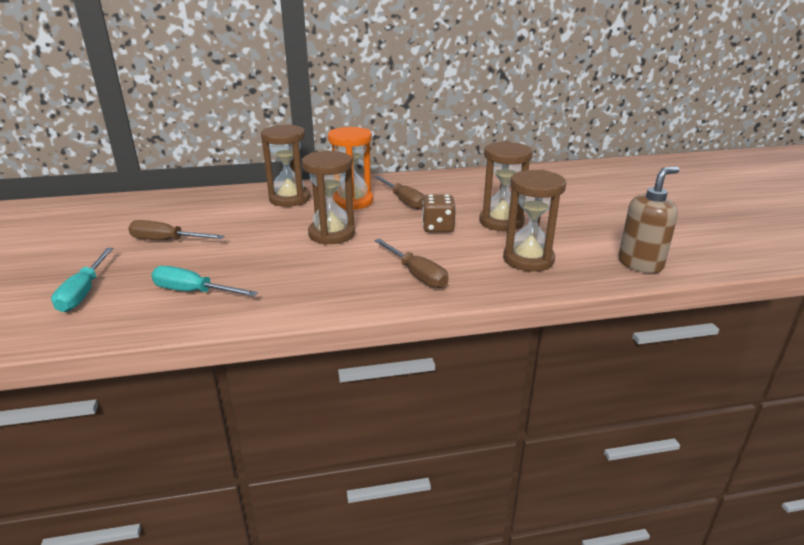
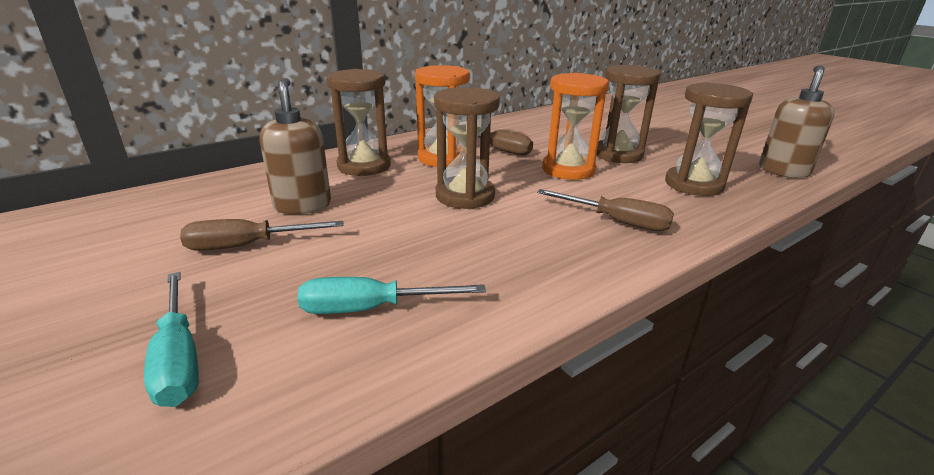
camera: 25 degrees left, 0 degrees up
(221, 221) = (302, 205): none -> brown soap dispenser
(438, 228) = (568, 170): brown dice -> orange hourglass

